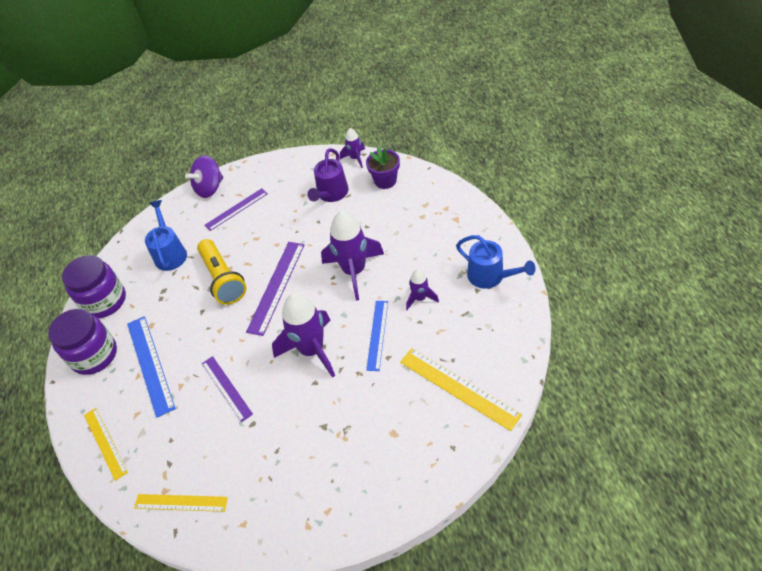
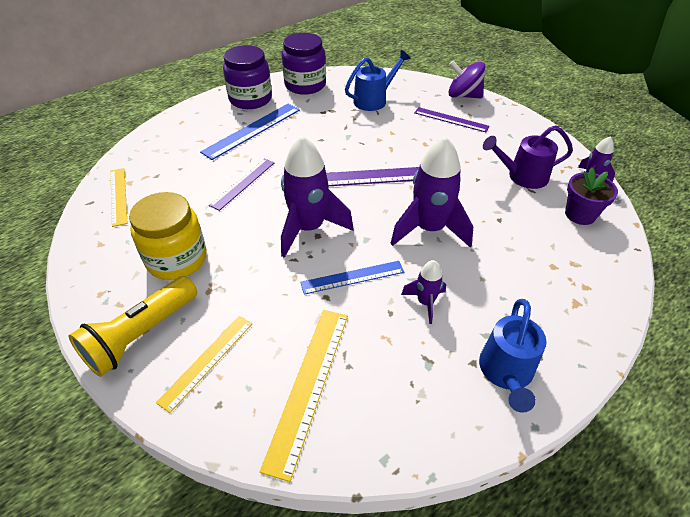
camera: 60 degrees right, 5 degrees down
(105, 443) = (169, 134): yellow ruler -> yellow ruler (207, 361)
(223, 279) = (363, 140): yellow flashlight -> yellow flashlight (141, 335)
(297, 458) = (177, 259): none -> yellow jar

